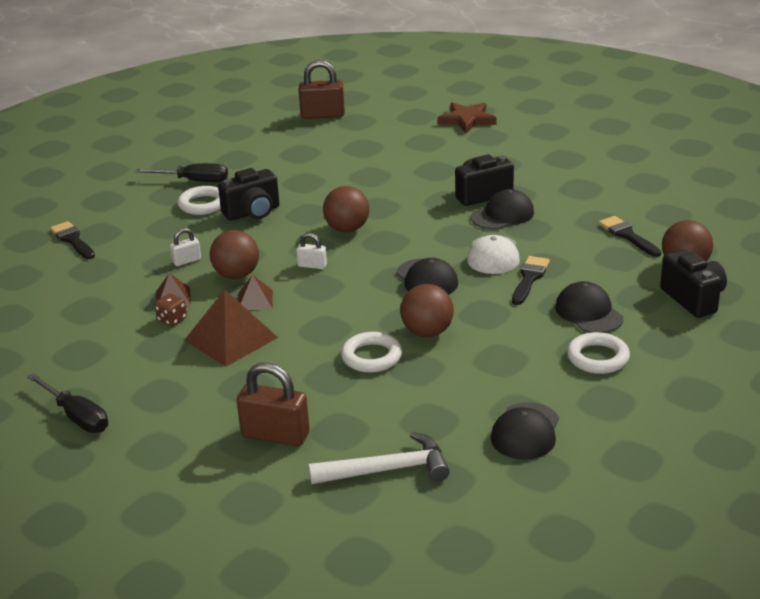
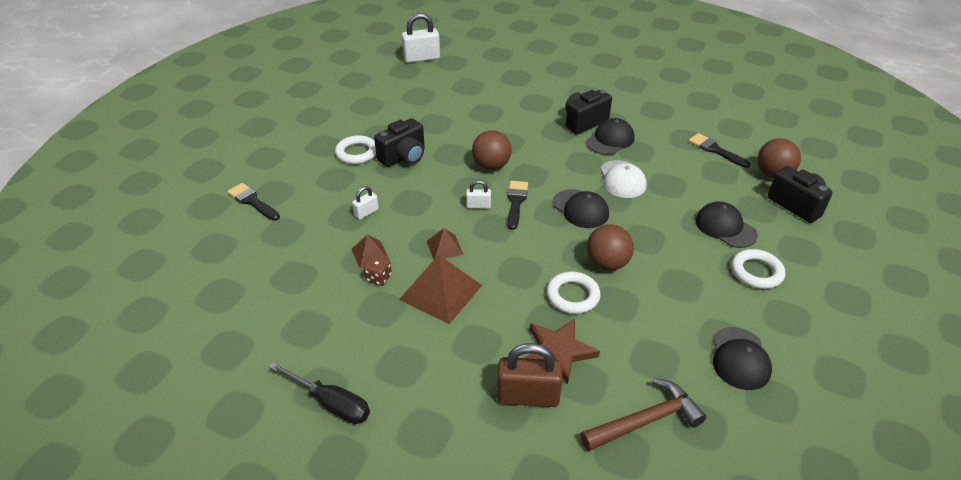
camera: 15 degrees left, 10 degrees up
(194, 181) = (339, 130): black screwdriver -> none
(236, 275) = (417, 223): brown ball -> none
(322, 115) = (421, 58): brown padlock -> white padlock
(388, 470) = (646, 420): white hammer -> brown hammer
(467, 120) = (539, 55): brown star -> brown star (558, 351)
(529, 278) = (662, 199): black brush -> black brush (516, 202)

